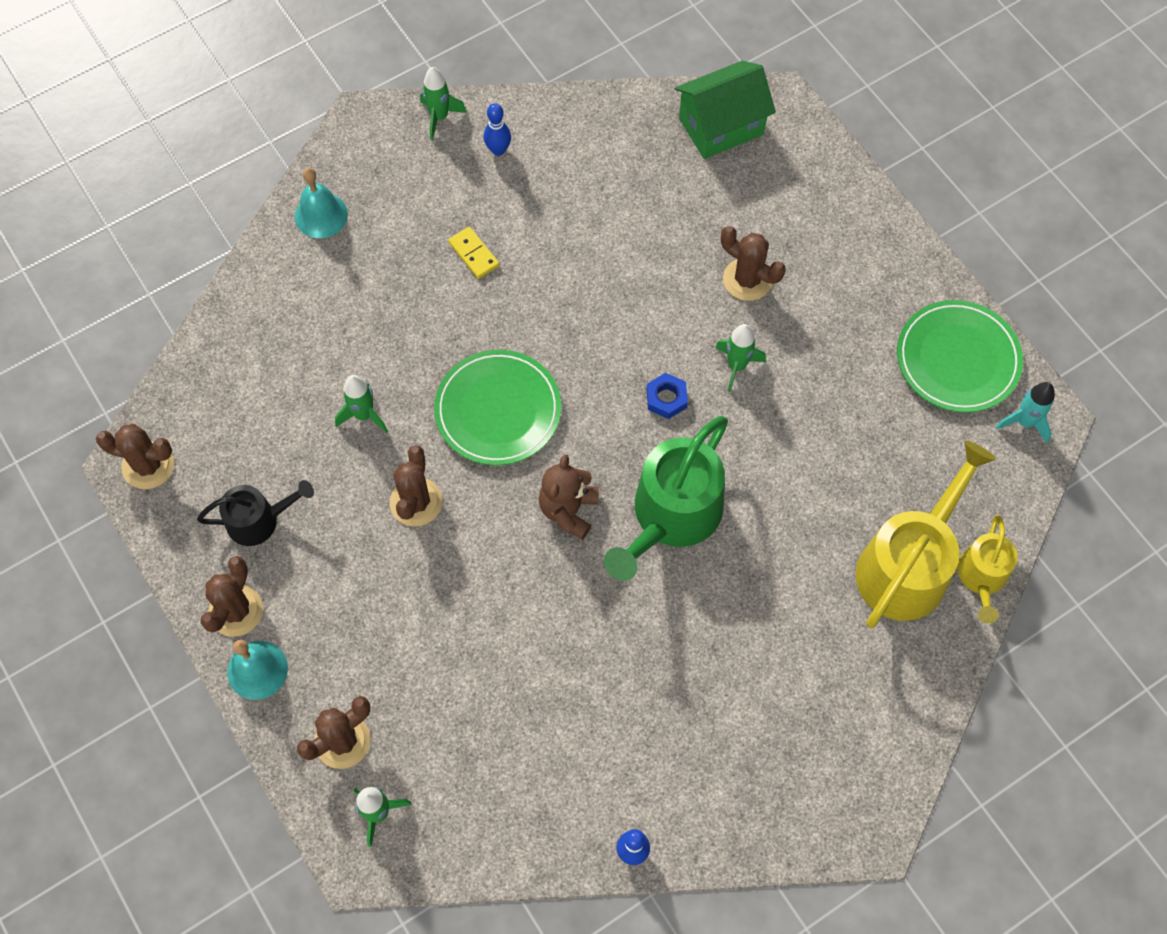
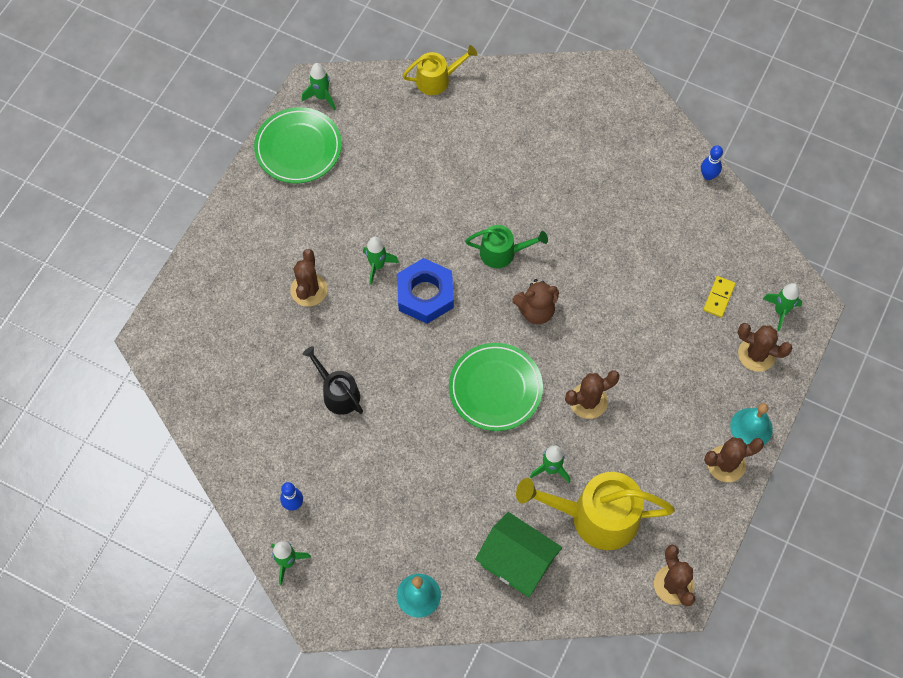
camera: 120 degrees left, 0 degrees up
(259, 520) = (662, 488): black watering can -> black watering can (338, 393)
(474, 254) = (389, 470): yellow domino -> yellow domino (718, 297)
(666, 398) = (425, 294): blue nut -> blue nut, size x1.95
(671, 515) = (502, 252): green watering can -> green watering can, size x0.57
(721, 126) = (191, 365): green house -> green house (517, 562)
(908, 566) = (454, 118): yellow watering can -> yellow watering can (596, 516)
(1024, 422) = (321, 97): turquoise rocket -> green rocket

